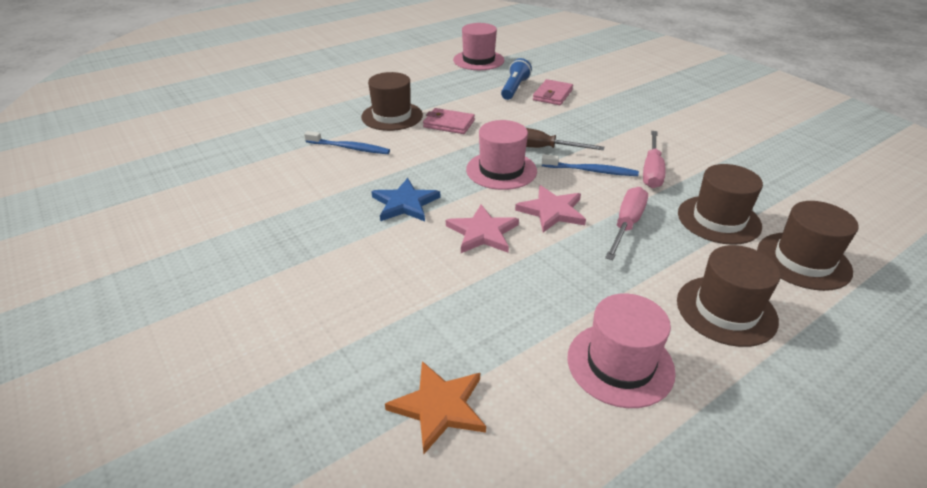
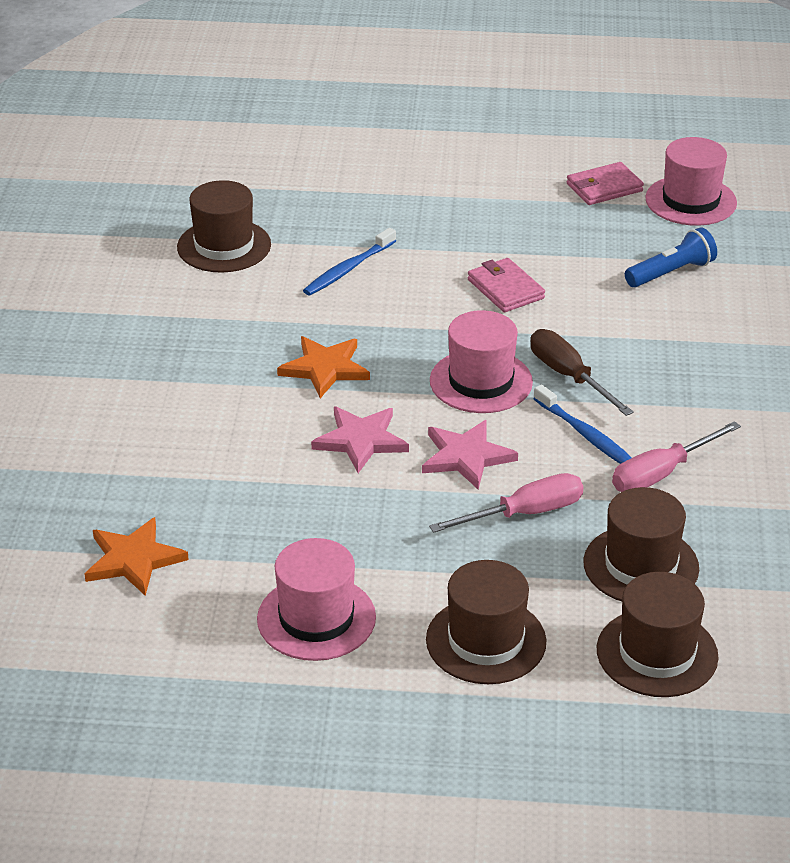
camera: 40 degrees right, 0 degrees up
(349, 148) = (348, 269): blue toothbrush -> blue toothbrush turned 75 degrees clockwise
(392, 116) = (451, 245): brown hat -> brown hat (224, 246)
(405, 203) = (325, 368): blue star -> orange star
(552, 95) = (709, 307): pink wallet -> pink wallet (604, 187)

